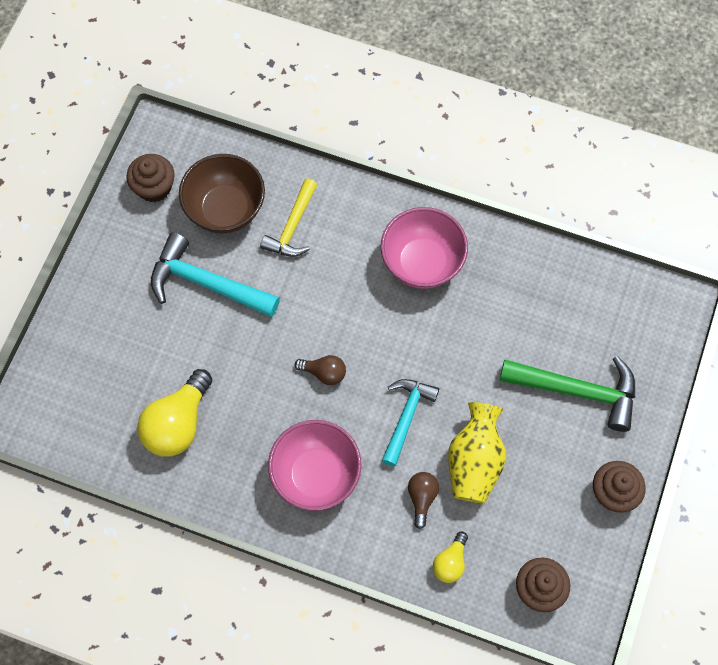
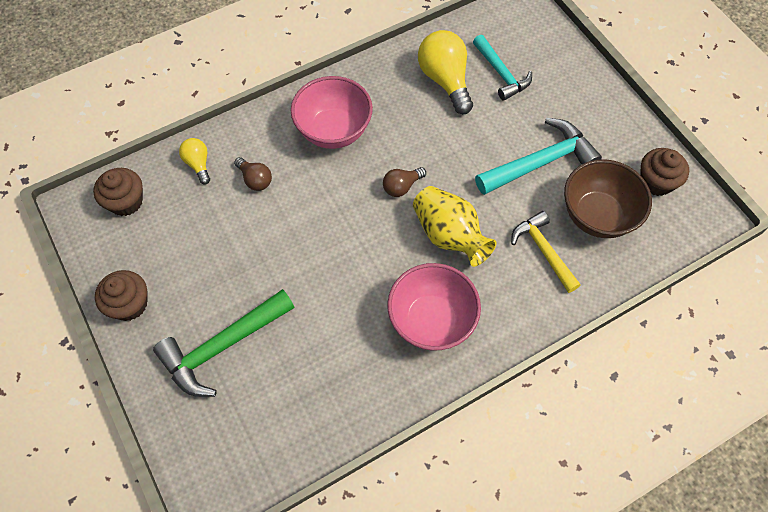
camera: 130 degrees right, 5 degrees down
(406, 417) = (319, 213): turquoise hammer -> turquoise hammer (501, 73)
(474, 462) = (245, 231): yellow vase -> yellow vase (449, 235)

